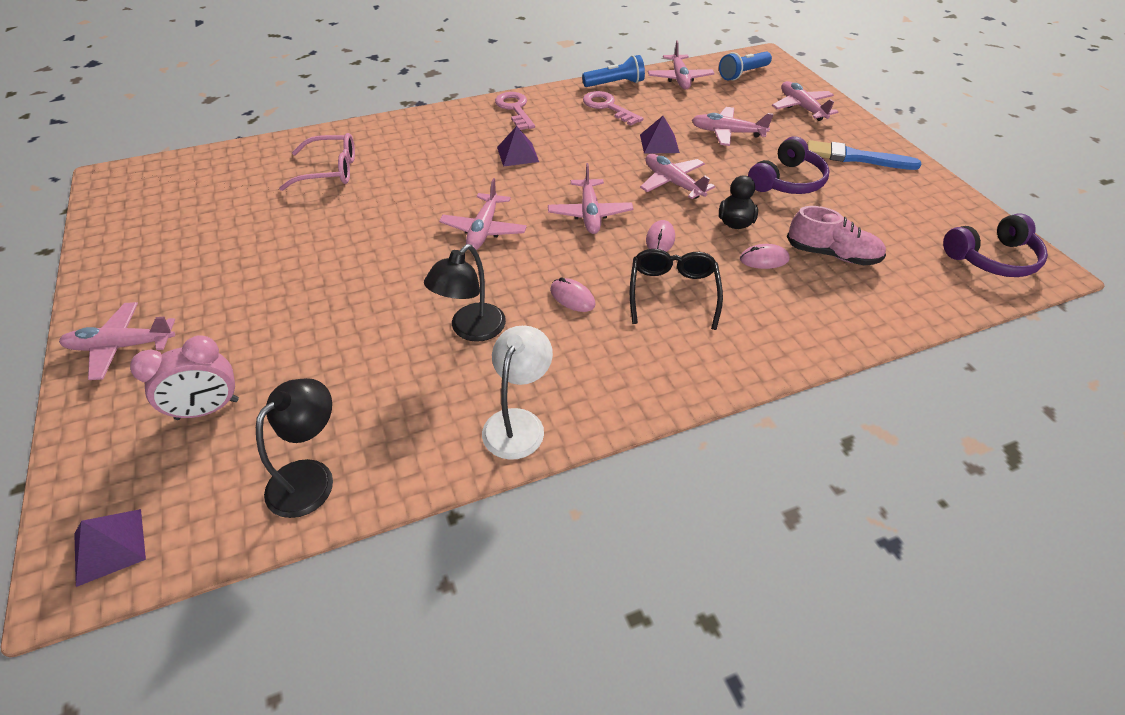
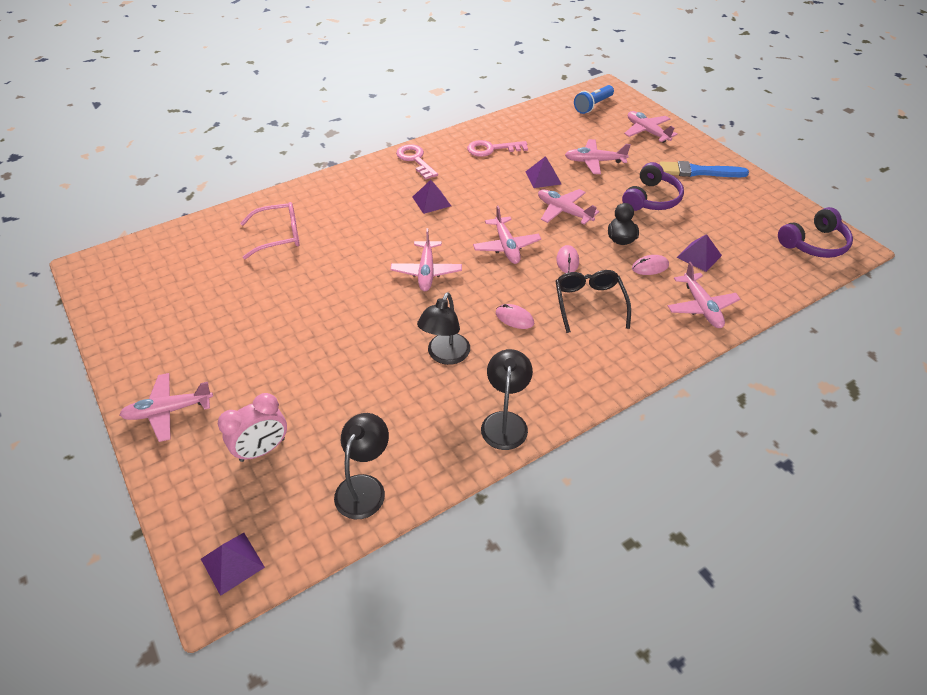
camera: 10 degrees left, 0 degrees up
(518, 422) = (505, 422): white lamp -> black lamp
(607, 107) = (492, 149): pink key -> pink key turned 45 degrees counterclockwise
(615, 84) = (491, 126): blue flashlight -> none
(679, 79) = (543, 116): pink plane -> pink plane (701, 307)
(832, 254) = (699, 256): pink shoe -> purple pyramid

